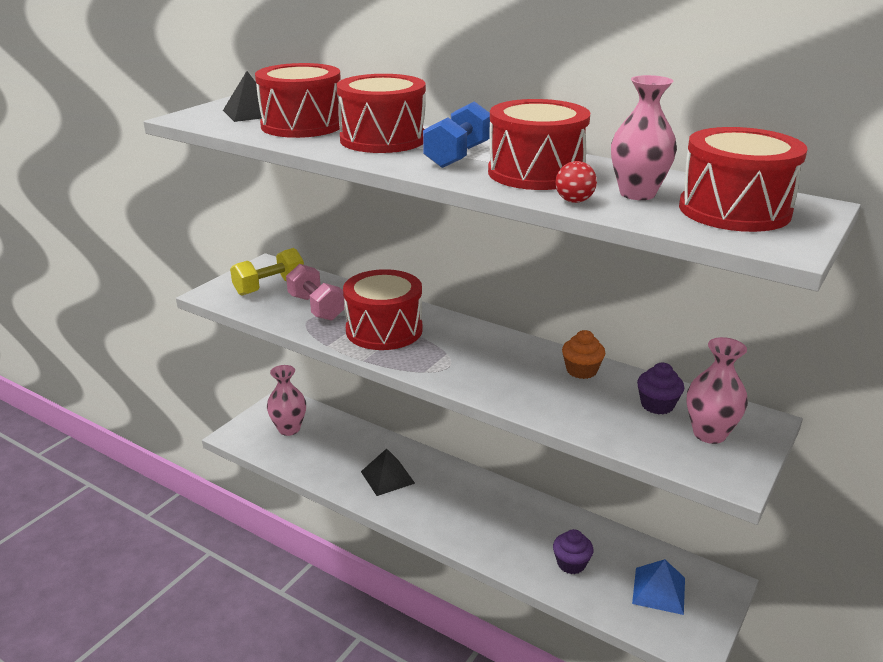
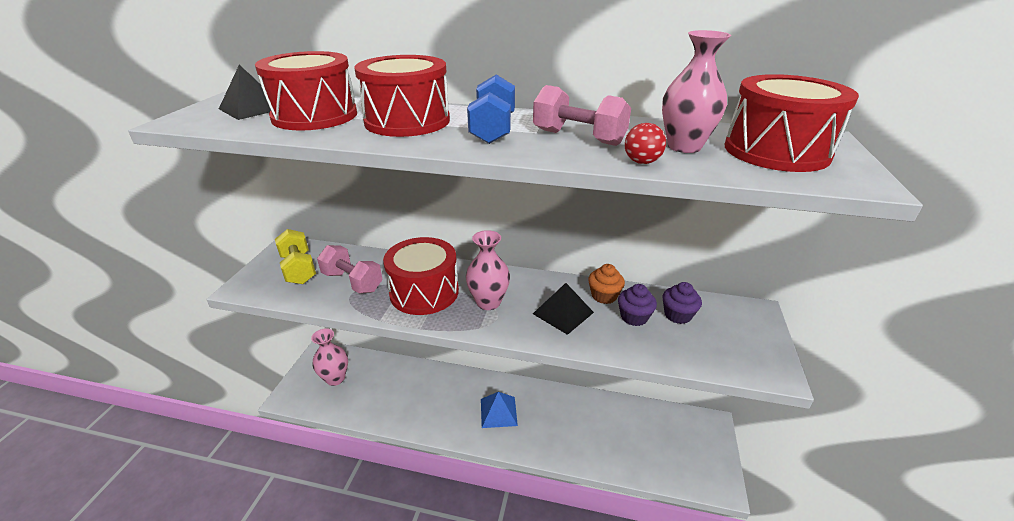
camera: 20 degrees left, 5 degrees up
(269, 287) = (299, 269): yellow dumbbell -> yellow dumbbell turned 60 degrees counterclockwise
(387, 477) = (435, 402): black pyramid -> black pyramid (563, 313)
(536, 173) = (578, 137): red drum -> pink dumbbell
(571, 563) = (606, 439): purple cupcake -> purple cupcake (634, 317)
(659, 590) = (675, 443): blue pyramid -> blue pyramid (498, 412)
(709, 434) = (730, 333): pink vase -> pink vase (488, 302)

